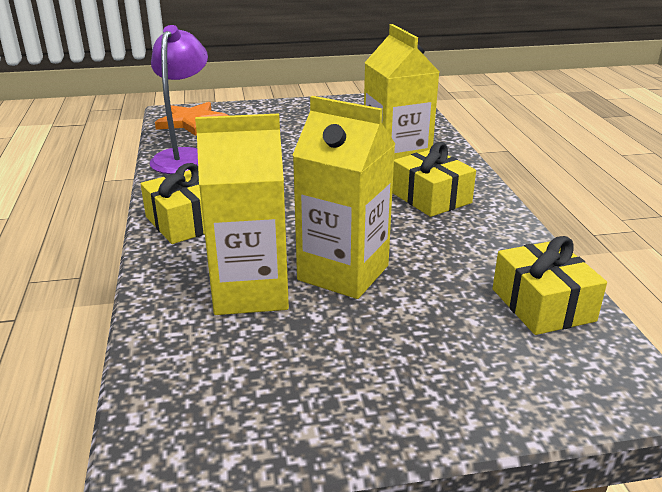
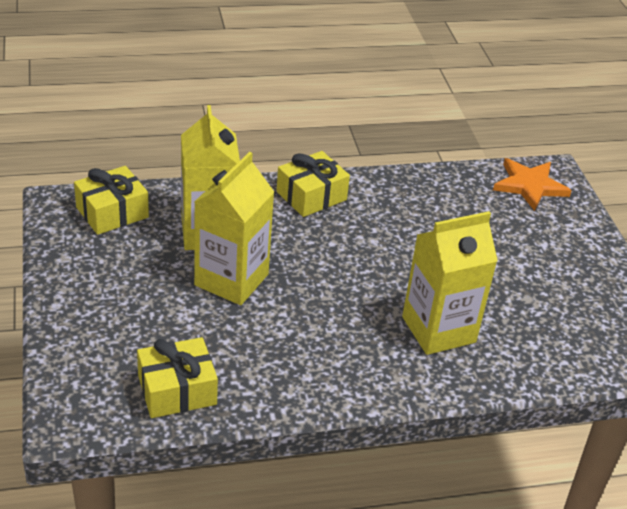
camera: 85 degrees right, 10 degrees up
(184, 156) = (439, 186): purple lamp -> none
(431, 198) = (367, 348): yellow gift -> yellow gift (112, 212)

